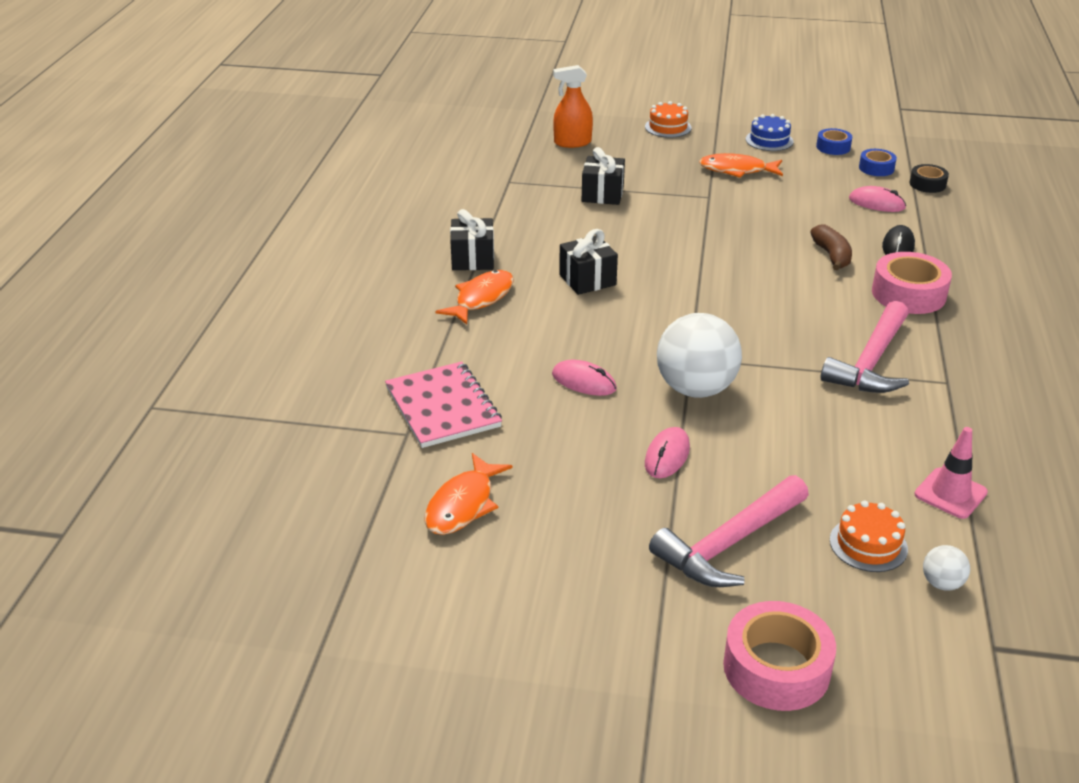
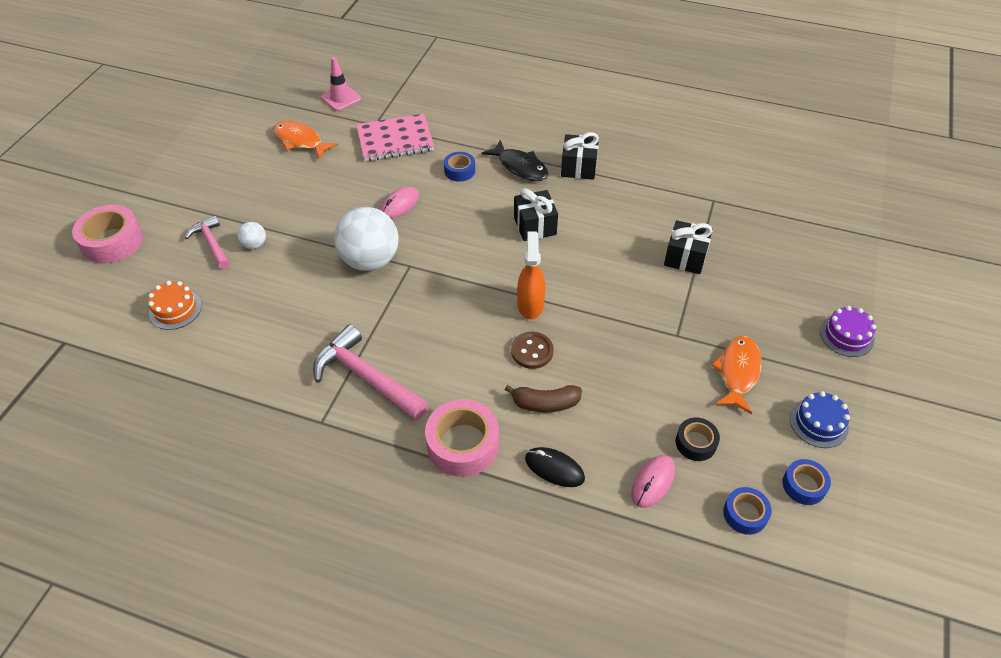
camera: 100 degrees right, 15 degrees up
(481, 298) = (520, 167): orange fish -> black fish
(500, 343) = (459, 171): none -> blue tape
(572, 142) = (799, 252): orange spray bottle -> orange spray bottle (530, 305)
(667, 456) = (304, 231): pink mouse -> none
(668, 127) = (846, 335): orange cake -> purple cake
(729, 544) = (212, 243): pink hammer -> pink hammer, size x0.61
(773, 267) = (532, 351): none -> brown button
(927, 184) = (700, 557): black tape -> black tape (696, 443)
(942, 583) = (124, 335): white ball -> white ball (255, 245)
(950, 493) = (196, 372): pink traffic cone -> pink traffic cone (341, 98)

